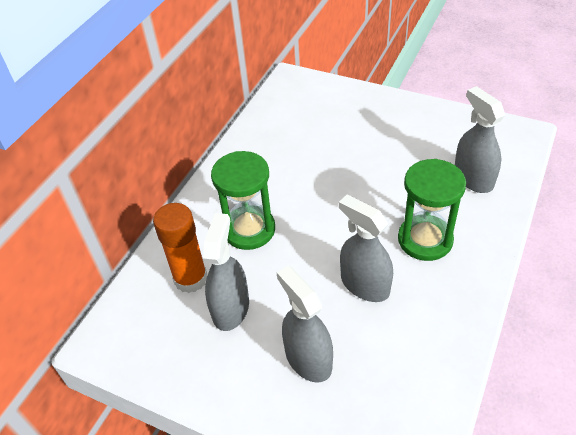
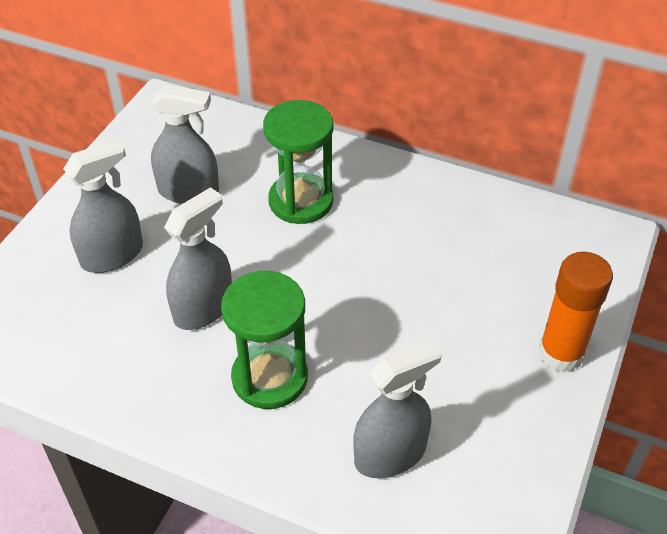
camera: 85 degrees right, 0 degrees up
(190, 279) = (232, 158): orange glue stick -> orange glue stick (561, 353)

